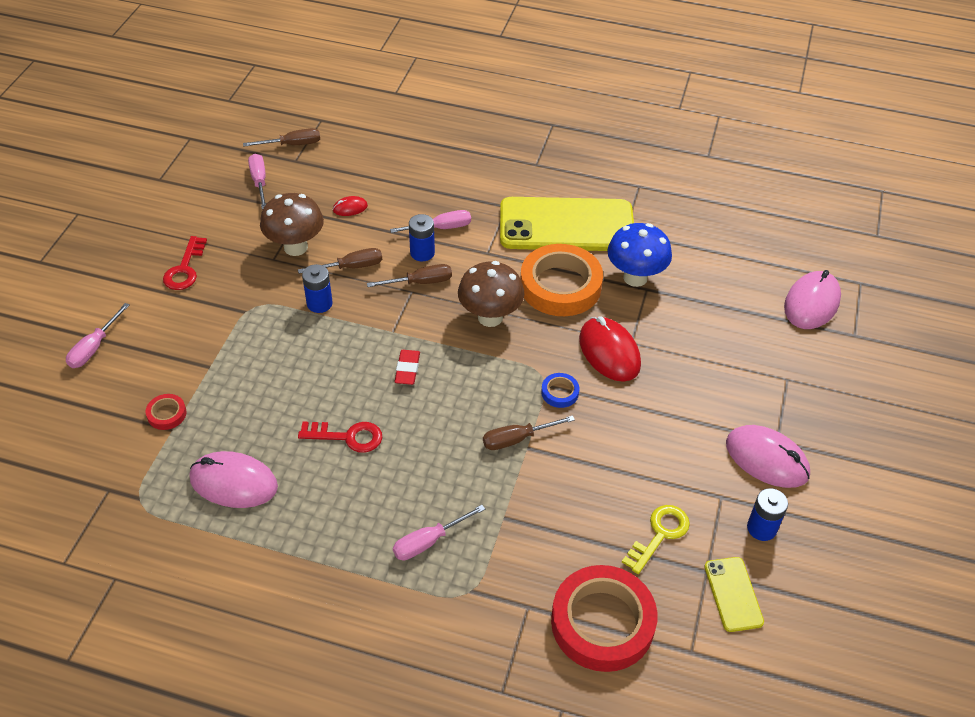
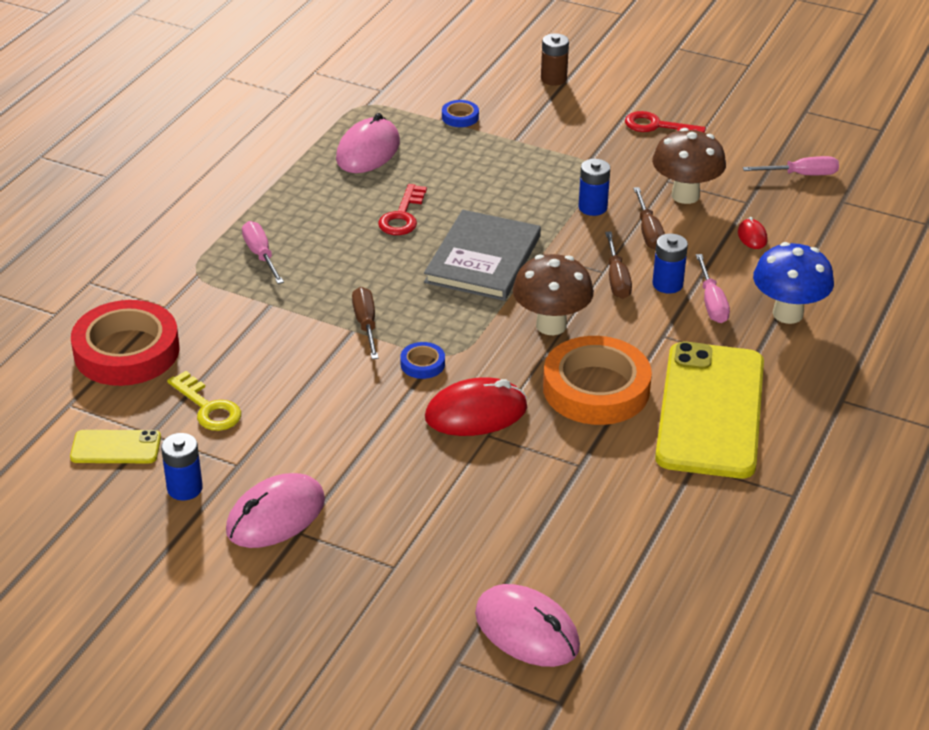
camera: 100 degrees right, 10 degrees down
(94, 347) = (553, 79): pink screwdriver -> brown battery
(167, 414) = (460, 117): red tape -> blue tape
(292, 144) = (873, 200): brown screwdriver -> none
(407, 369) = (483, 259): red eraser -> grey book
(635, 277) = (602, 458): blue mushroom -> blue mushroom (787, 314)

